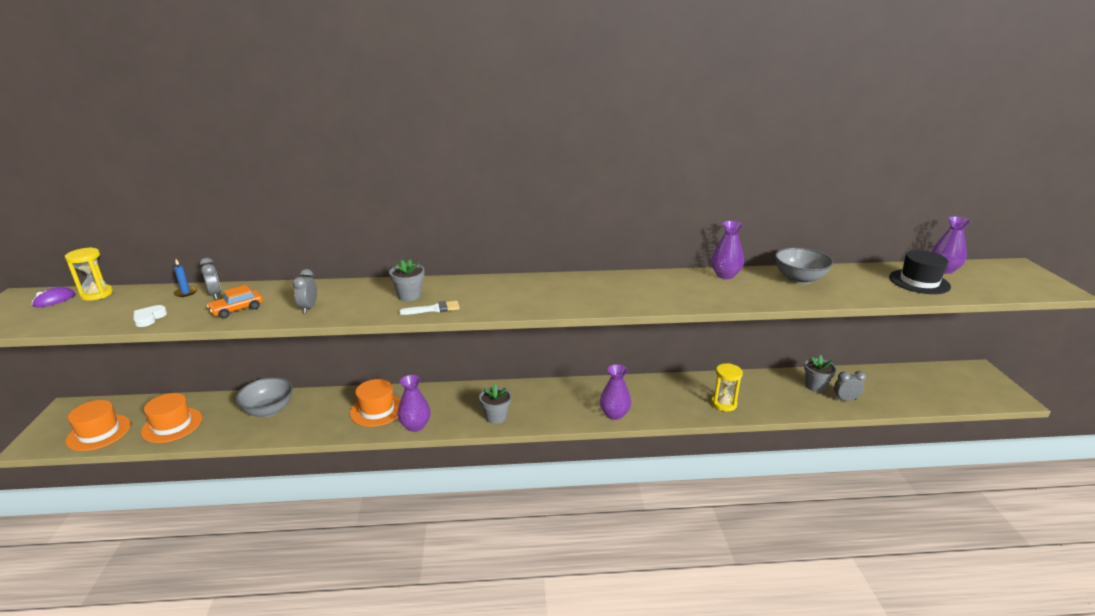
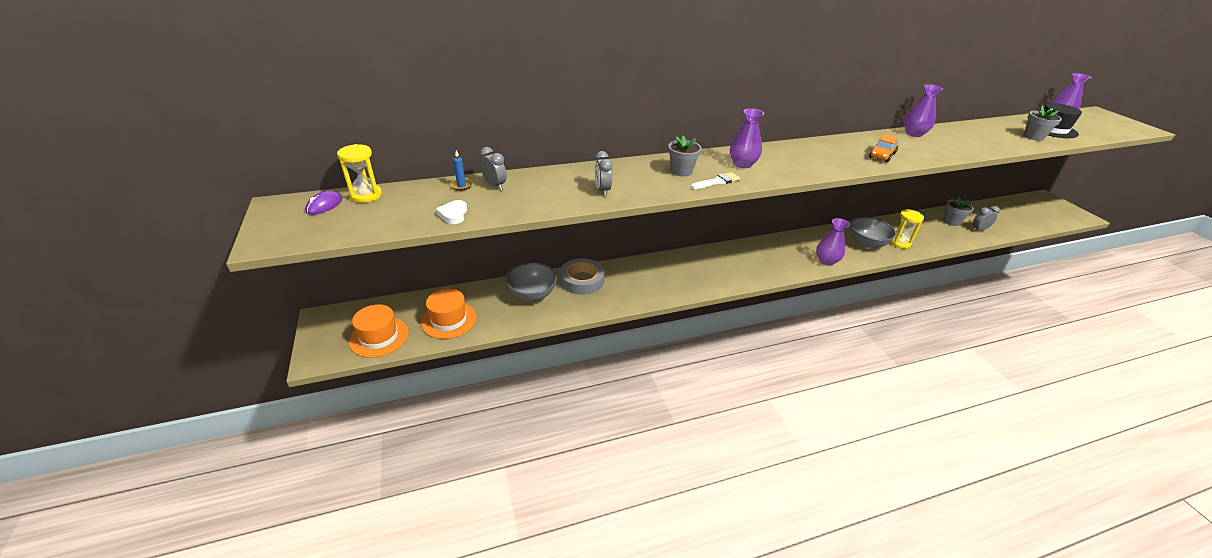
camera: 15 degrees left, 10 degrees up
(237, 310) = (534, 198): orange car -> orange car (882, 155)
(329, 402) = (582, 280): none -> grey tape
(377, 410) = (631, 281): orange hat -> none
(415, 426) = (675, 291): purple vase -> purple vase (742, 164)
(496, 417) = (736, 275): grey flower pot -> grey flower pot (1033, 137)
(799, 279) = (970, 133): grey bowl -> grey bowl (866, 243)

